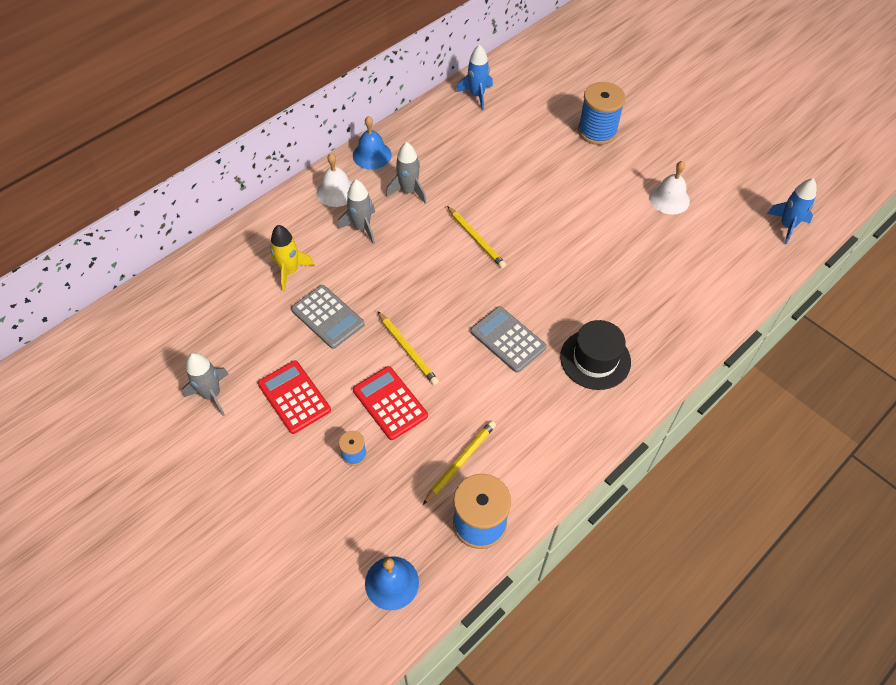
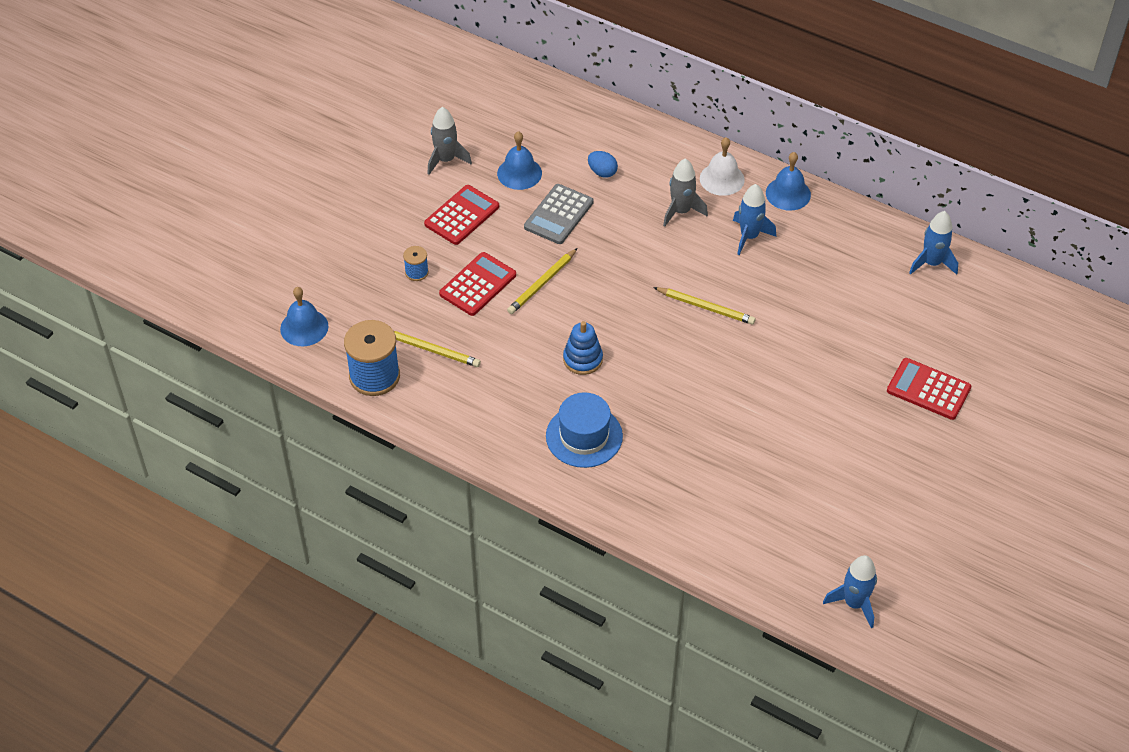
camera: 75 degrees right, 5 degrees down
(260, 336) = (519, 173): none -> blue bell
(290, 271) = (602, 172): yellow rocket -> blue egg
(409, 191) = (749, 236): grey rocket -> blue rocket
(476, 239) = (705, 307): yellow pencil -> yellow pencil turned 105 degrees counterclockwise
(508, 339) = (582, 359): grey calculator -> blue stacking toy
(595, 359) = (584, 436): black hat -> blue hat
(597, 131) = (928, 389): blue spool -> red calculator
(669, 199) = (845, 476): white bell -> none

